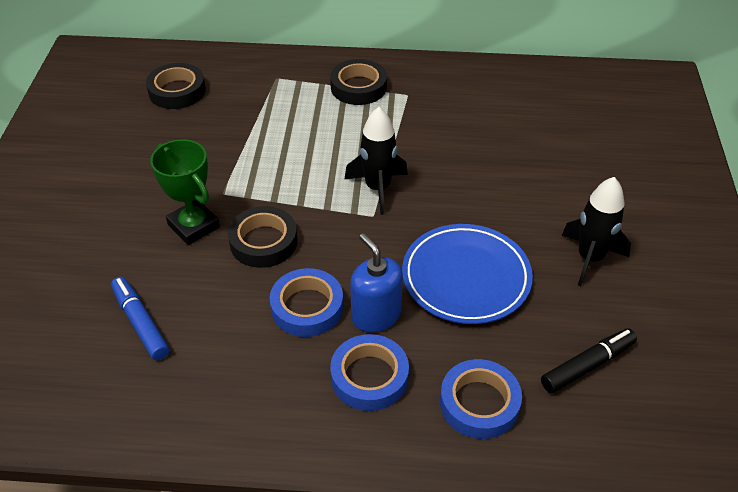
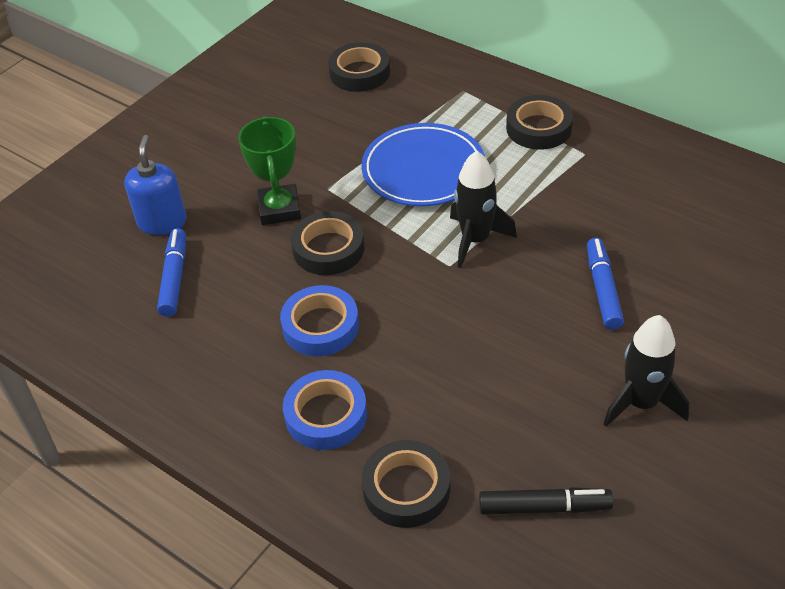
camera: 35 degrees right, 0 degrees up
(376, 315) = (376, 361): blue soap dispenser -> blue soap dispenser (162, 222)
(466, 277) = (492, 365): blue plate -> blue plate (423, 170)
(479, 403) = (406, 489): blue tape -> black tape
(499, 188) = (602, 289): none -> blue marker

